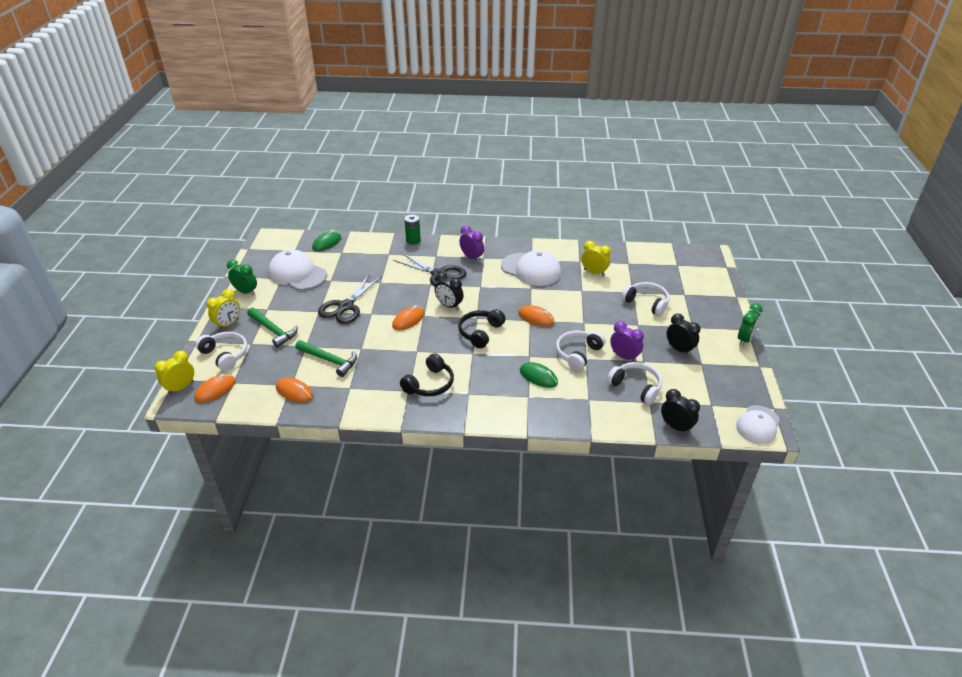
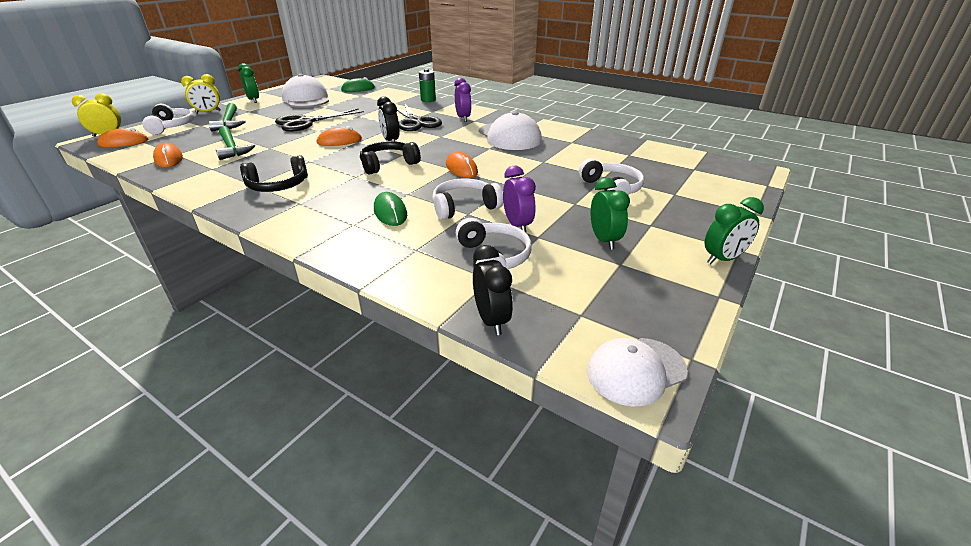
camera: 30 degrees right, 5 degrees down
(594, 272) = (577, 152): yellow clock -> none
(679, 349) = (604, 240): black clock -> green clock

